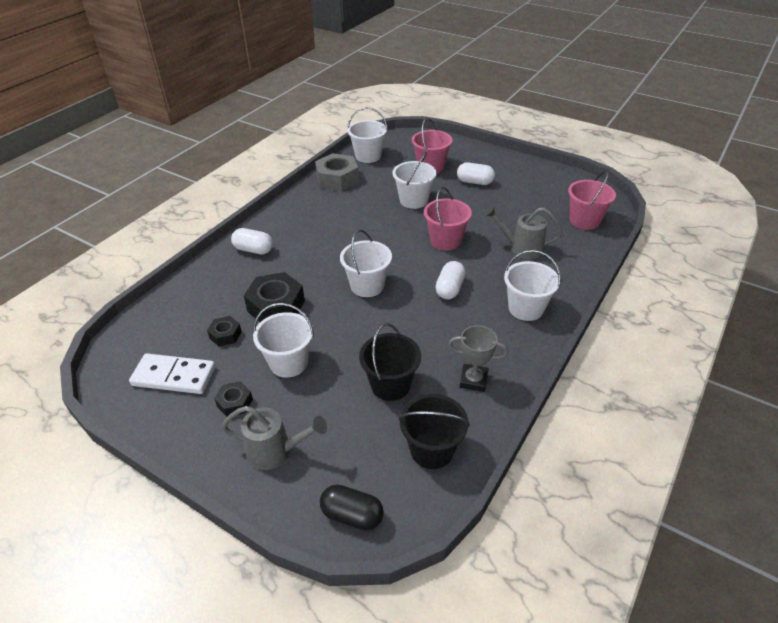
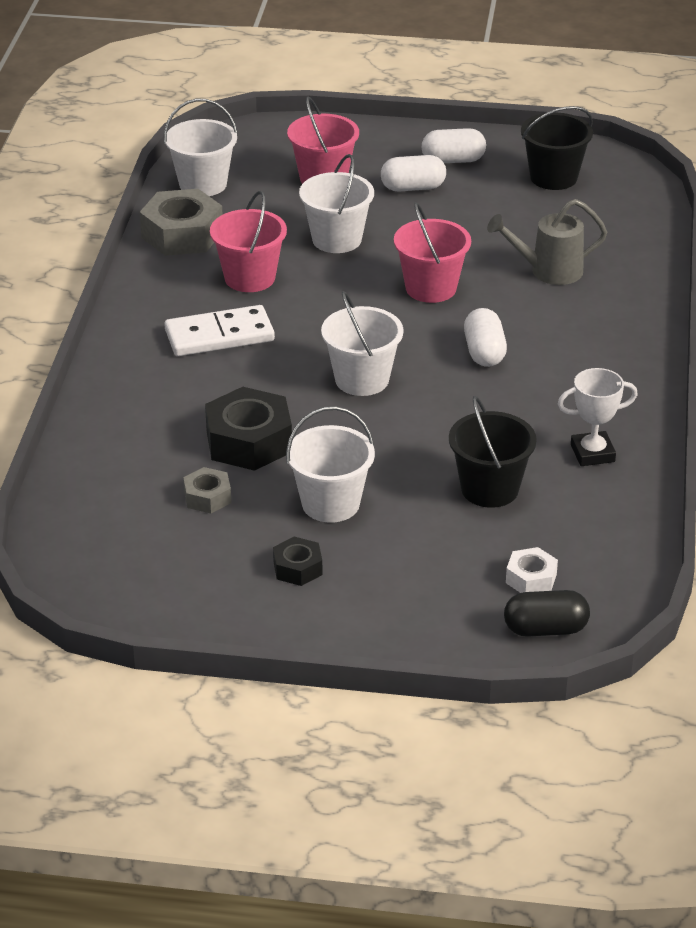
camera: 25 degrees left, 5 degrees down
(174, 376) = (181, 565): white domino -> white domino (219, 336)
(225, 335) = (207, 497): black nut -> grey nut
(253, 250) = (141, 376): white capsule -> white capsule (453, 160)
(276, 452) = (400, 600): grey watering can -> none
(370, 466) = (531, 578): none -> white nut
(432, 450) = (592, 540): black bucket -> black bucket (553, 177)
(473, 380) = (592, 453): grey trophy -> white trophy
(526, 308) = (605, 350): white bucket -> none
(584, 221) = (615, 209): pink bucket -> pink bucket (250, 278)

